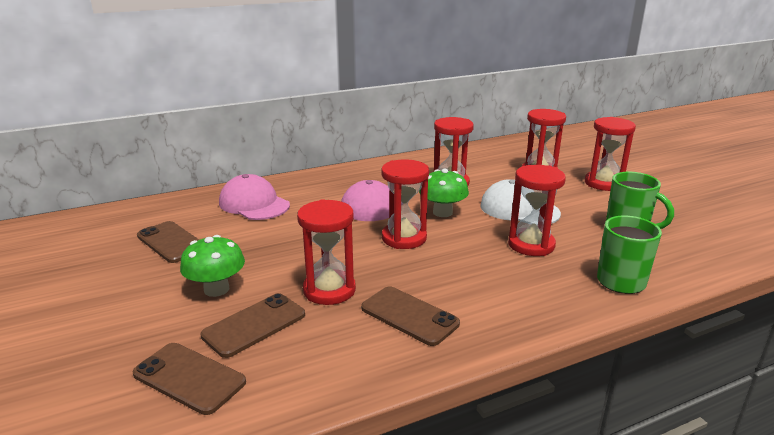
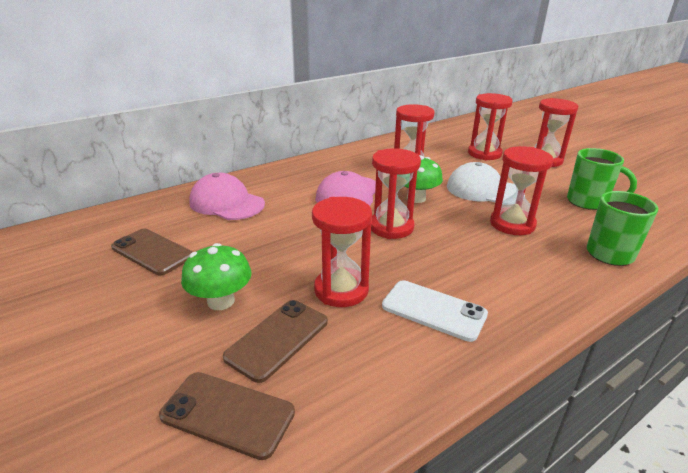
camera: 10 degrees left, 5 degrees up
(409, 316) = (433, 310): brown phone -> white phone

